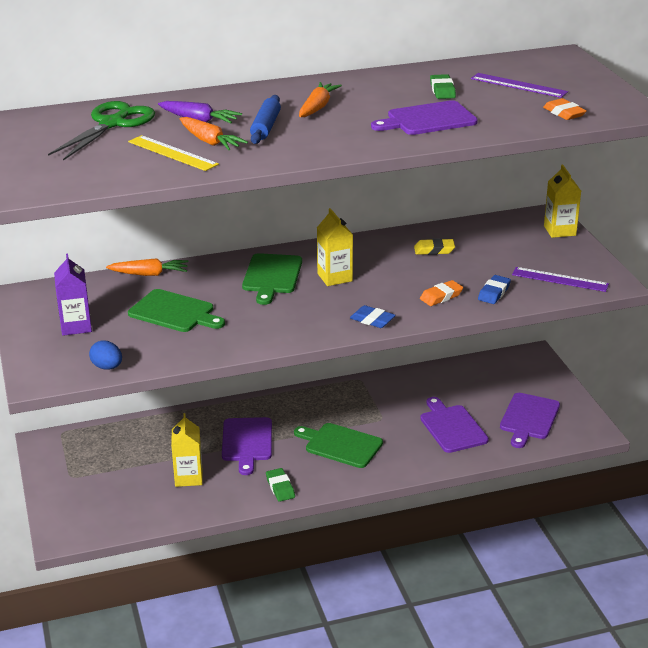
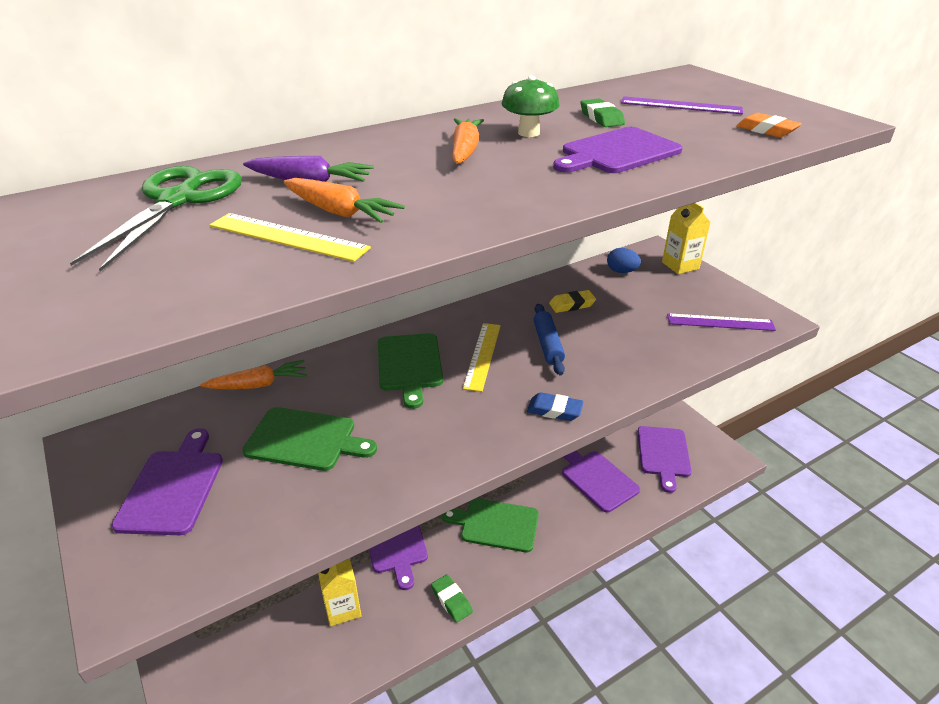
camera: 15 degrees left, 5 degrees up
(76, 326) = (173, 487): purple carton -> purple cutting board
(107, 367) = (231, 558): blue egg -> blue egg (621, 271)
(266, 127) = (411, 182): blue rolling pin -> blue rolling pin (548, 344)
(334, 277) = (482, 355): yellow carton -> yellow ruler
(374, 98) = (528, 133): none -> green mushroom
(441, 296) = (613, 363): orange eraser -> none
(494, 293) = (665, 349): blue eraser -> none

